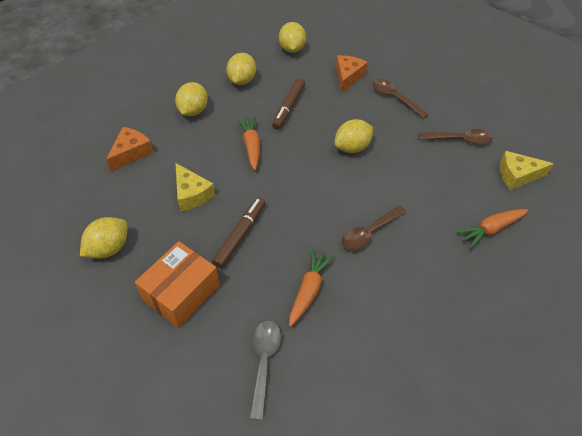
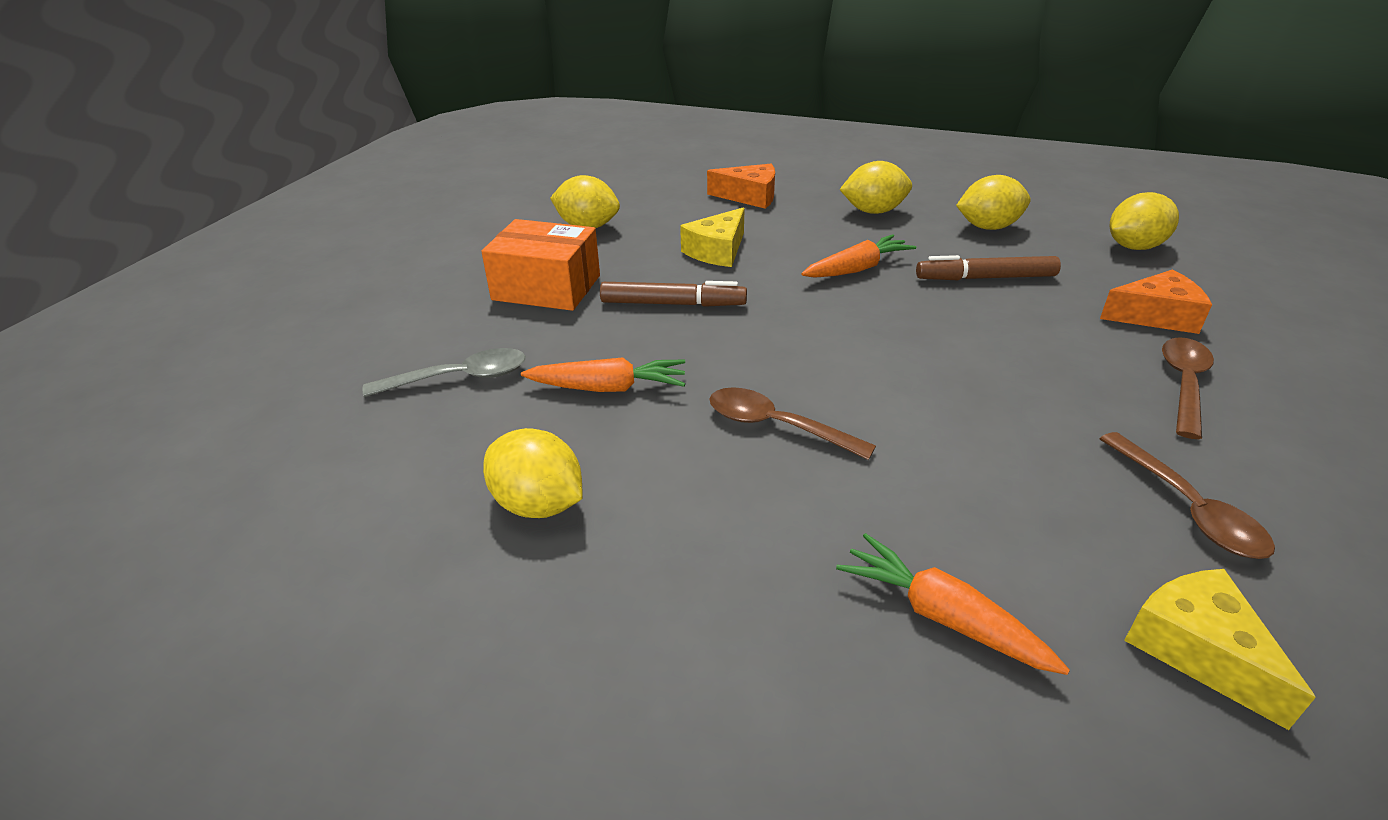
camera: 70 degrees right, 15 degrees down
(352, 147) = (969, 362): yellow lemon -> yellow lemon (538, 504)

